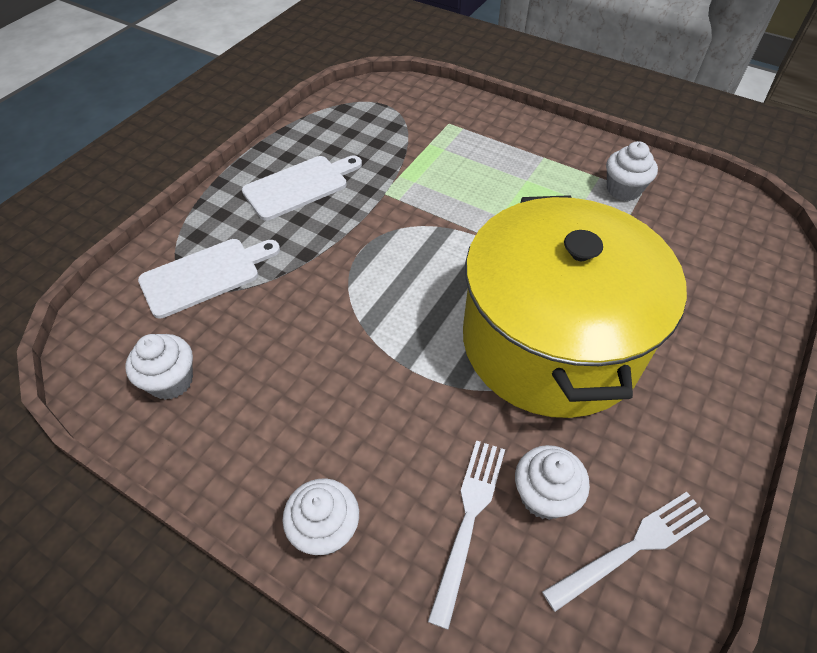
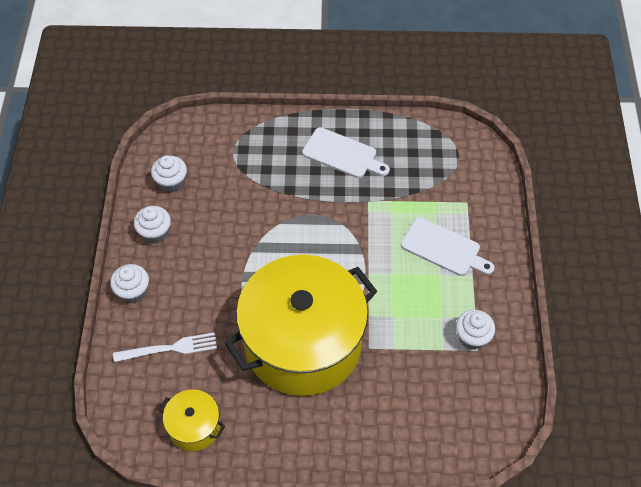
camera: 60 degrees right, 5 degrees up
(205, 275) = (243, 153): white cutting board -> white cutting board (444, 248)
(544, 496) = (201, 376): white cupcake -> white cupcake (155, 233)
(632, 547) = (194, 427): white fork -> yellow pot

